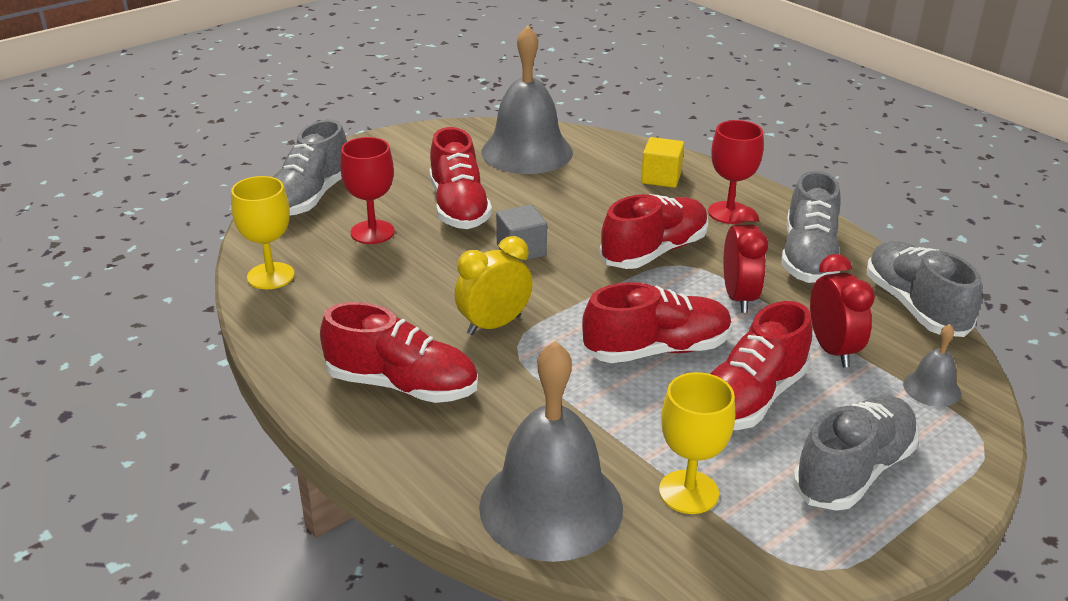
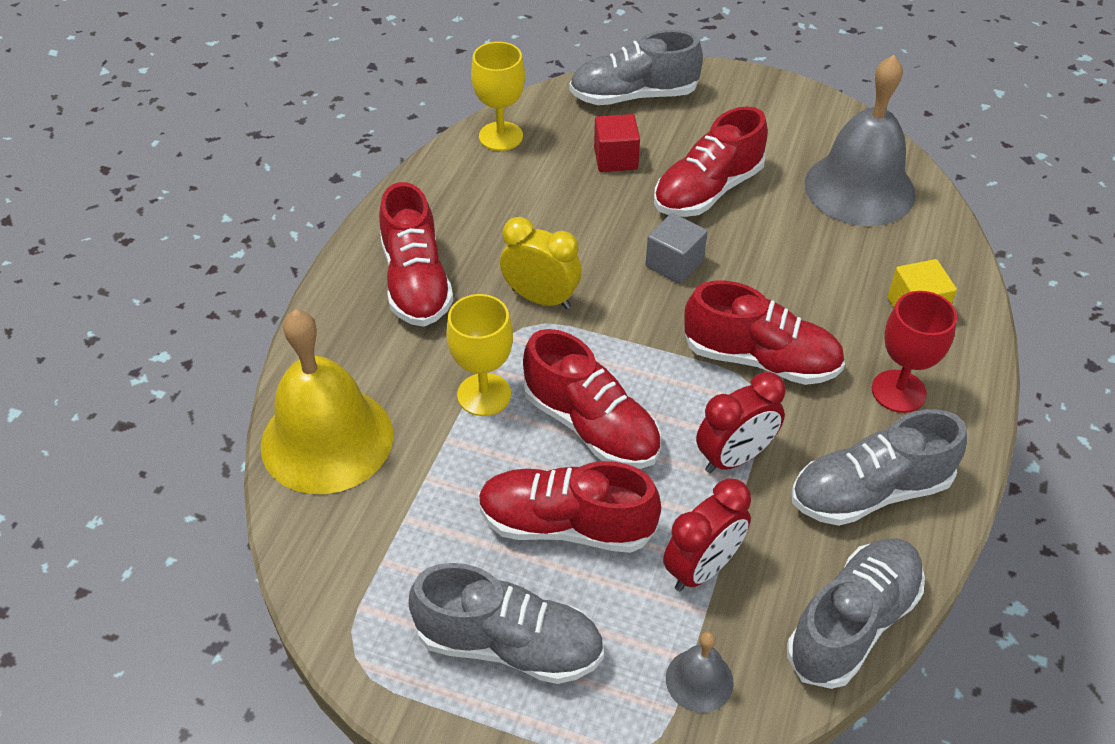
camera: 60 degrees right, 15 degrees up
(372, 232) = (615, 158): red goblet -> red cube
(551, 506) = (327, 439): grey bell -> yellow bell
(688, 492) = (400, 525): yellow goblet -> yellow goblet (484, 394)

